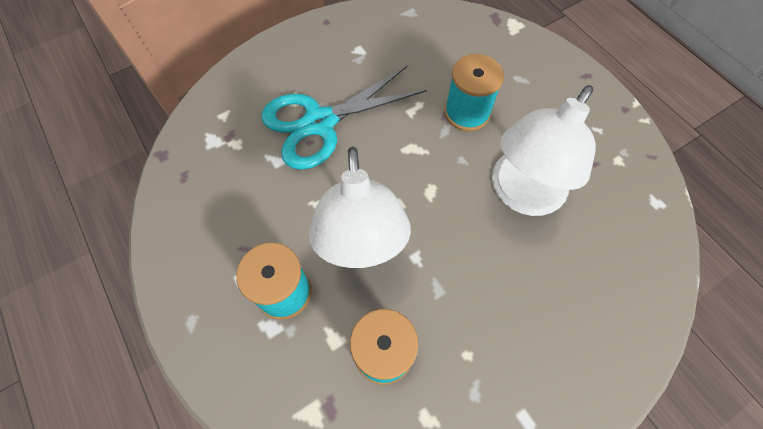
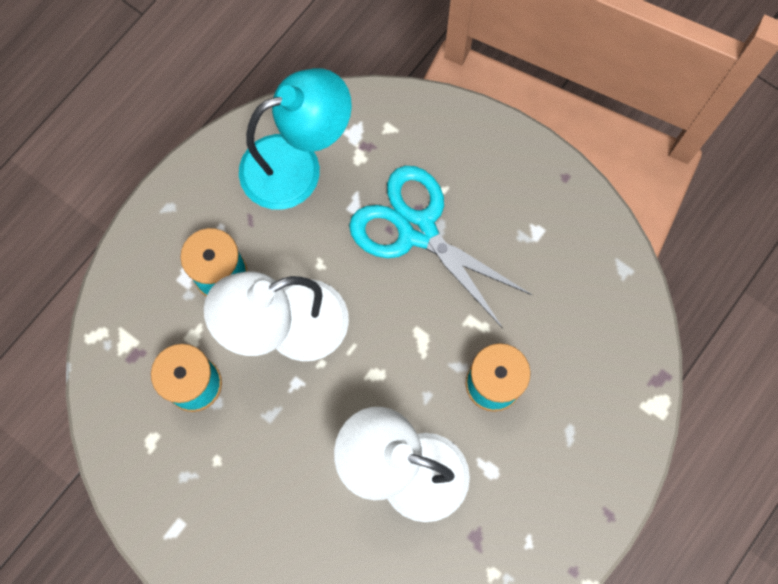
camera: 70 degrees right, 10 degrees up
(215, 193) = (297, 165): none -> turquoise lamp

